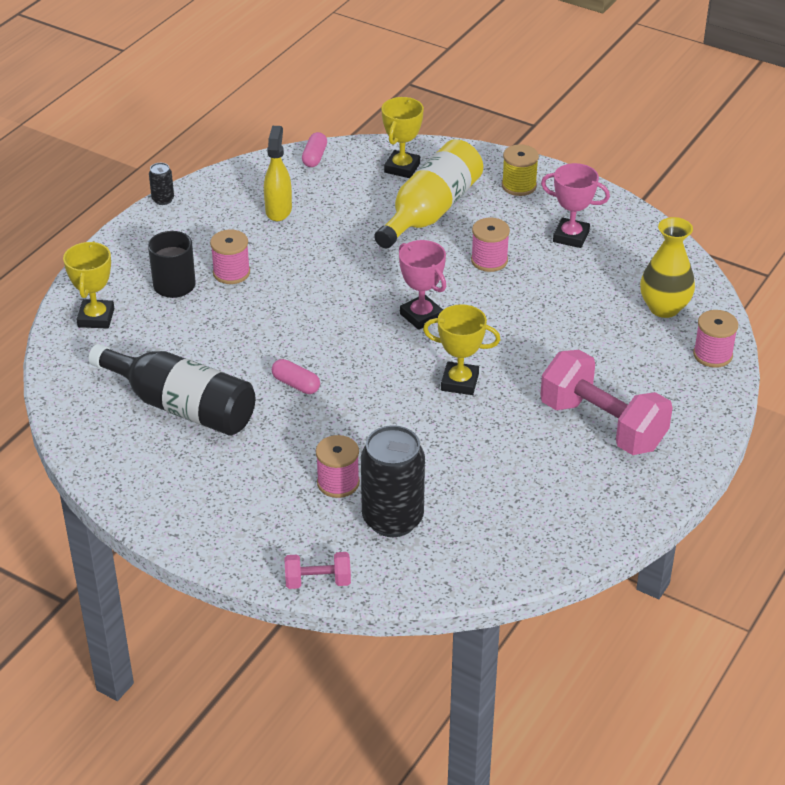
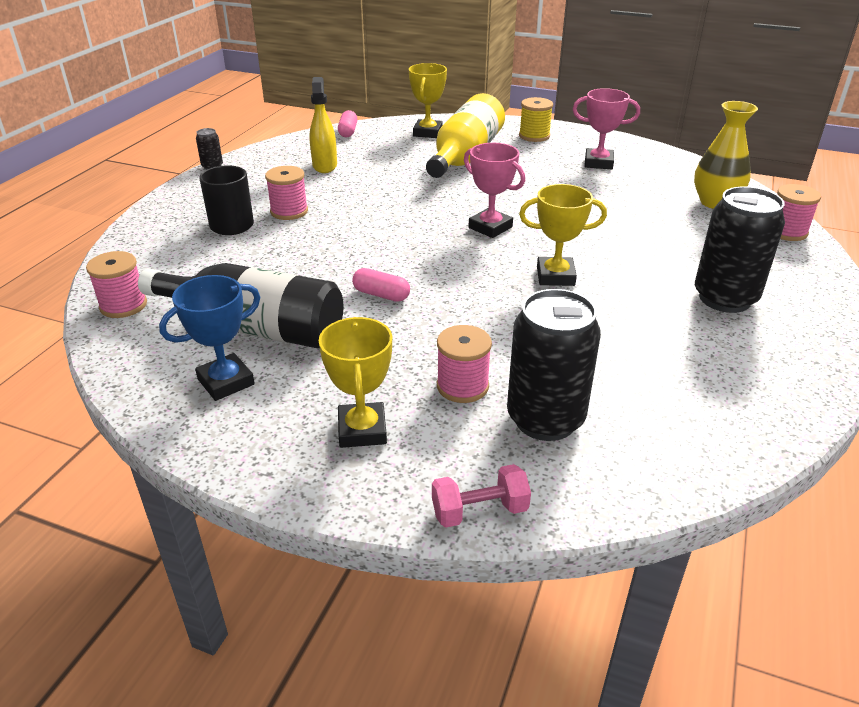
camera: 10 degrees left, 5 degrees down
(96, 318) = (149, 258): yellow trophy -> yellow trophy (362, 430)
(152, 455) = (226, 382): none -> blue trophy
(489, 260) = (535, 183): pink spool -> pink spool (123, 305)
(602, 425) = (725, 298): pink dumbbell -> black can

